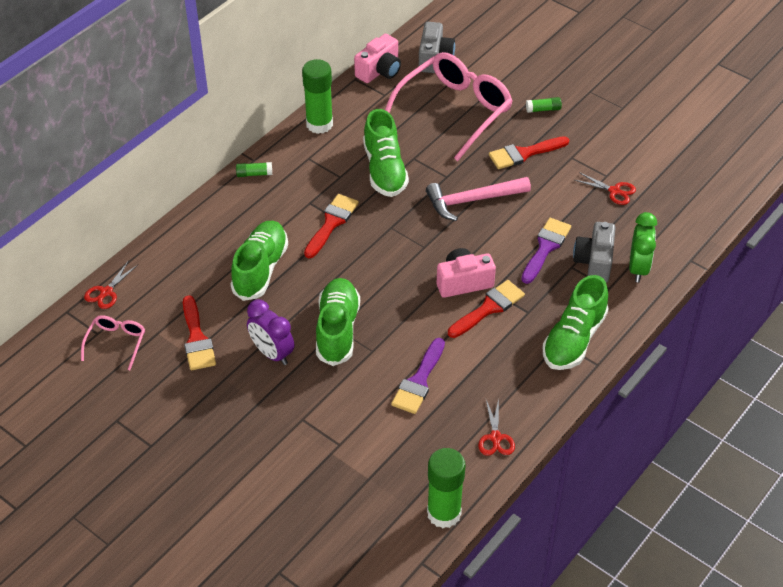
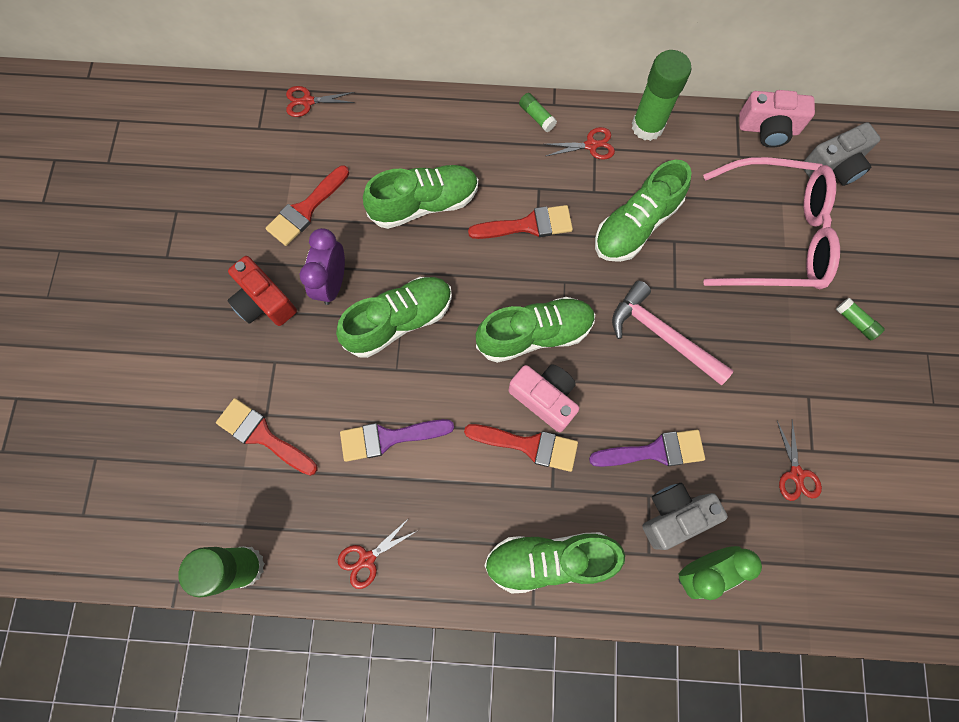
camera: 55 degrees right, 25 degrees up
(116, 343) = (258, 150): pink glasses -> none
(248, 401) = (264, 302): none -> red camera
(304, 159) = (591, 145): none -> red scissors
(414, 263) = (534, 334): none -> green shoe
(524, 153) = (772, 344): red brush -> red brush (263, 435)

